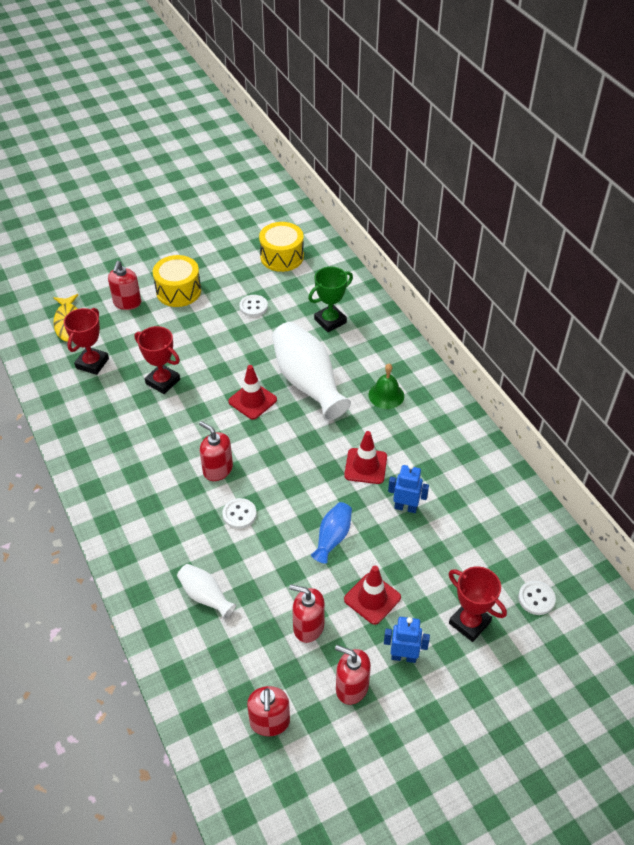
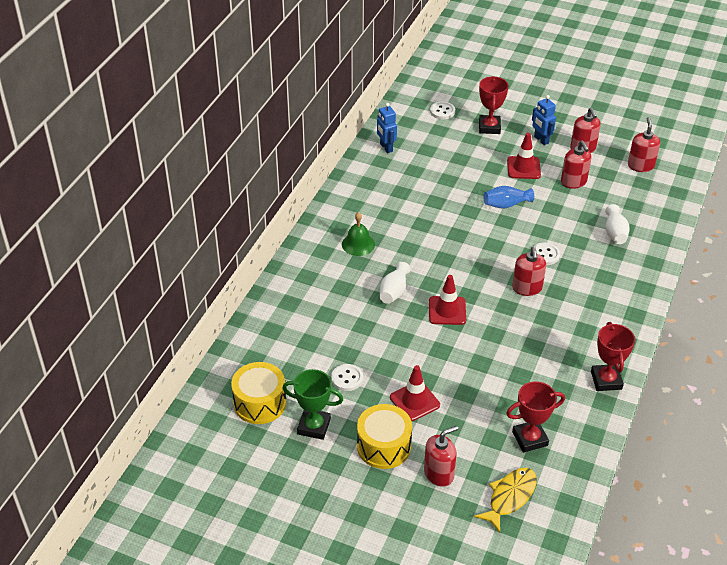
camera: 130 degrees left, 5 degrees down
(163, 381) = (492, 376): red trophy -> red trophy (606, 380)
(269, 722) = (640, 166): red soap dispenser -> red soap dispenser turned 45 degrees counterclockwise
(308, 382) = (394, 291): white vase -> white vase, size x0.51
(330, 321) = (312, 319): green trophy -> green trophy (314, 426)
(365, 466) = (434, 220): red traffic cone -> red traffic cone (414, 401)
(405, 507) = (444, 186): blue robot -> blue robot (386, 147)

